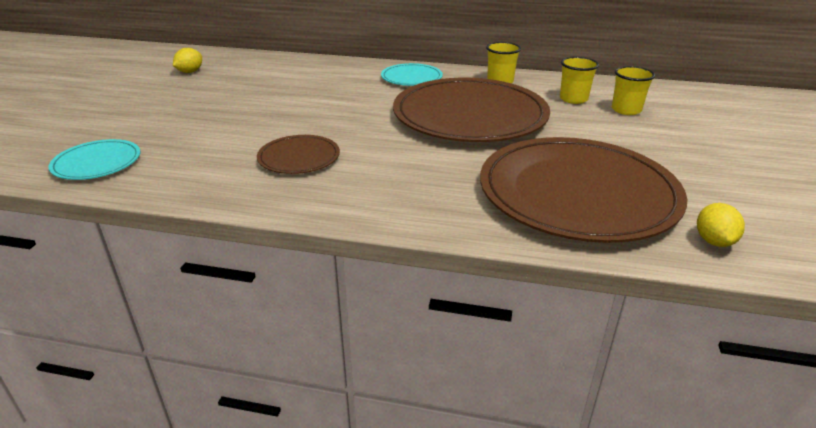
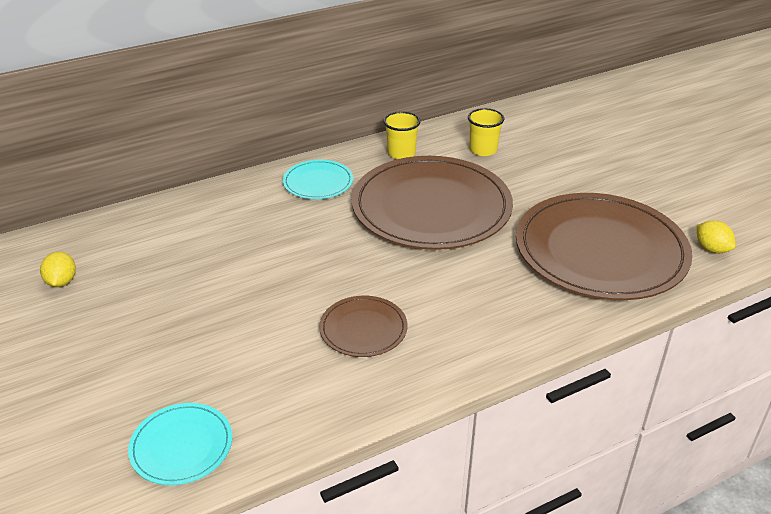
camera: 40 degrees left, 5 degrees up
(626, 110) = (533, 146): yellow cup -> none

